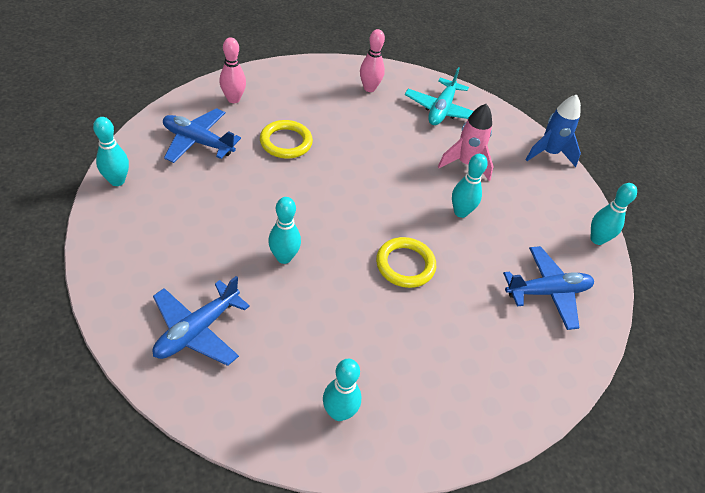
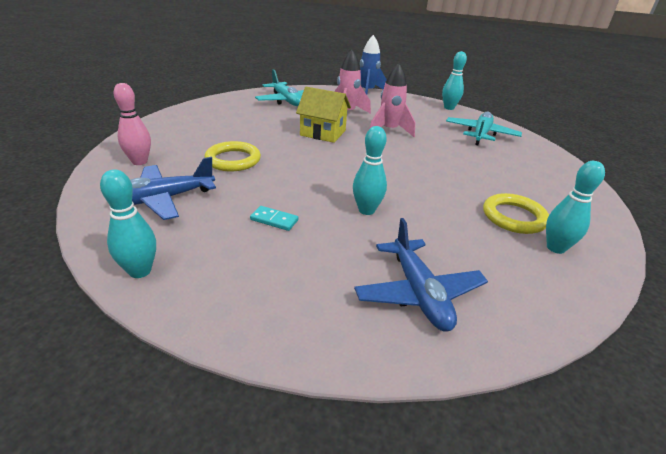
camera: 50 degrees left, 15 degrees down
(222, 211) = (274, 220): none -> turquoise domino
(369, 88) = (227, 111): pink bowling pin -> none
(398, 168) = (323, 133): none -> yellow house
(405, 265) = (420, 166): yellow ring -> yellow ring (514, 217)
(460, 212) = (389, 131): turquoise bowling pin -> pink rocket
(547, 292) = (480, 134): blue plane -> turquoise plane

